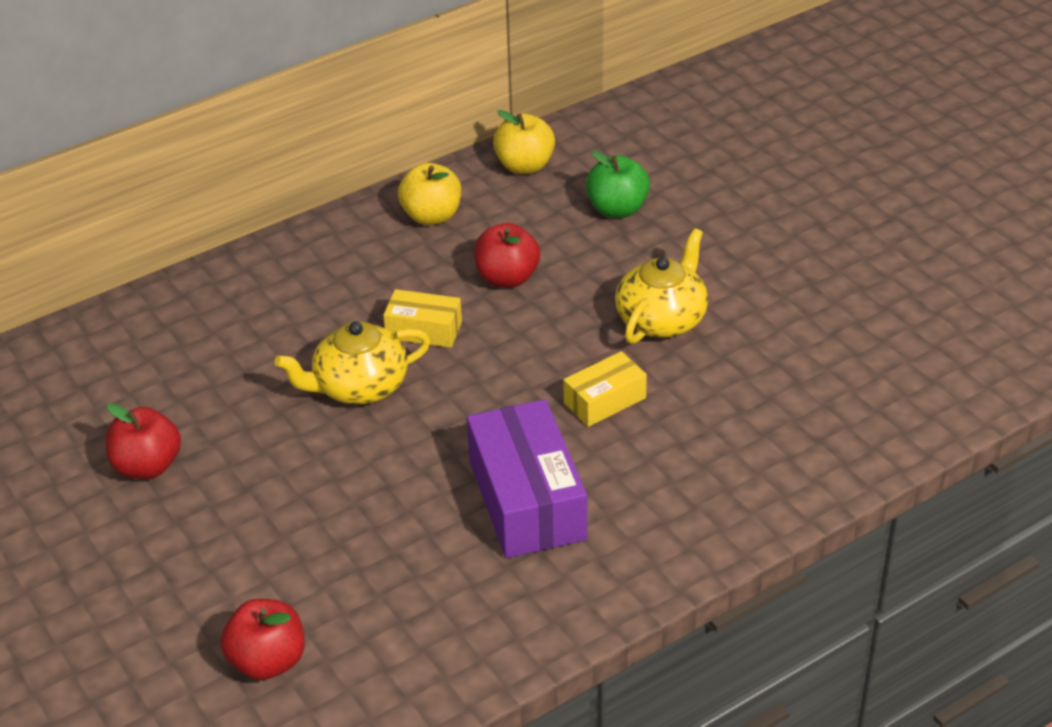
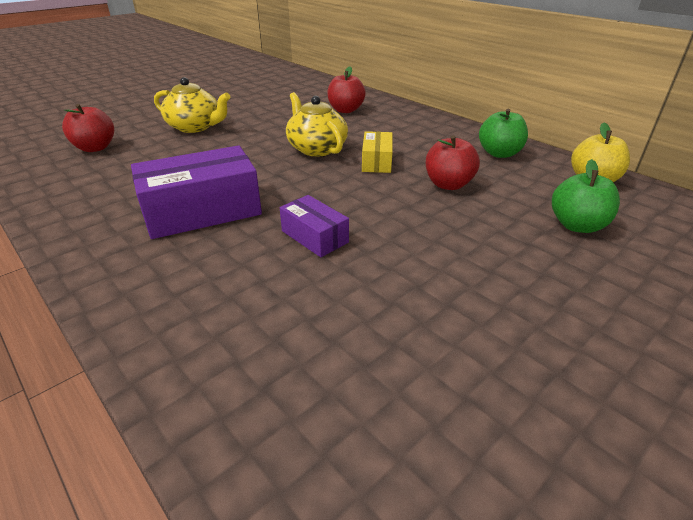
camera: 80 degrees right, 5 degrees down
(147, 466) = (249, 110): red apple -> red apple (345, 110)
(431, 216) = (499, 153): yellow apple -> green apple
(604, 400) = (314, 236): yellow box -> purple box
(662, 319) = (433, 260): yellow teapot -> yellow teapot (195, 127)

